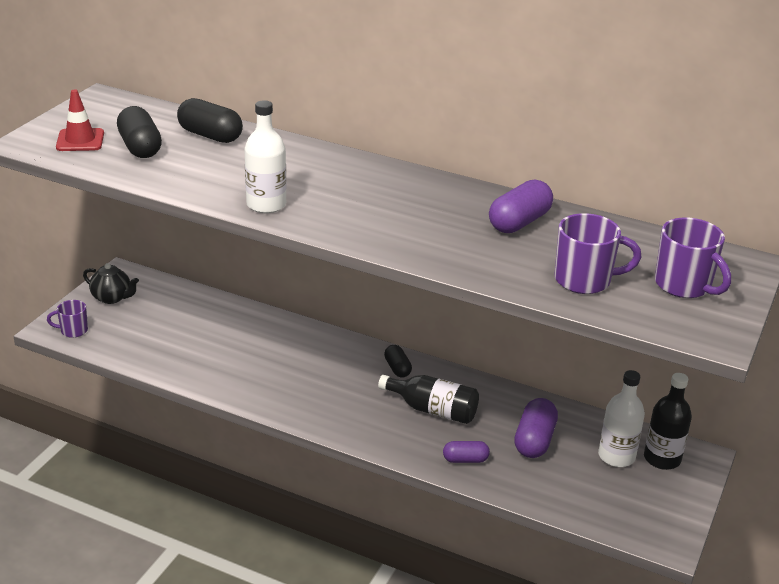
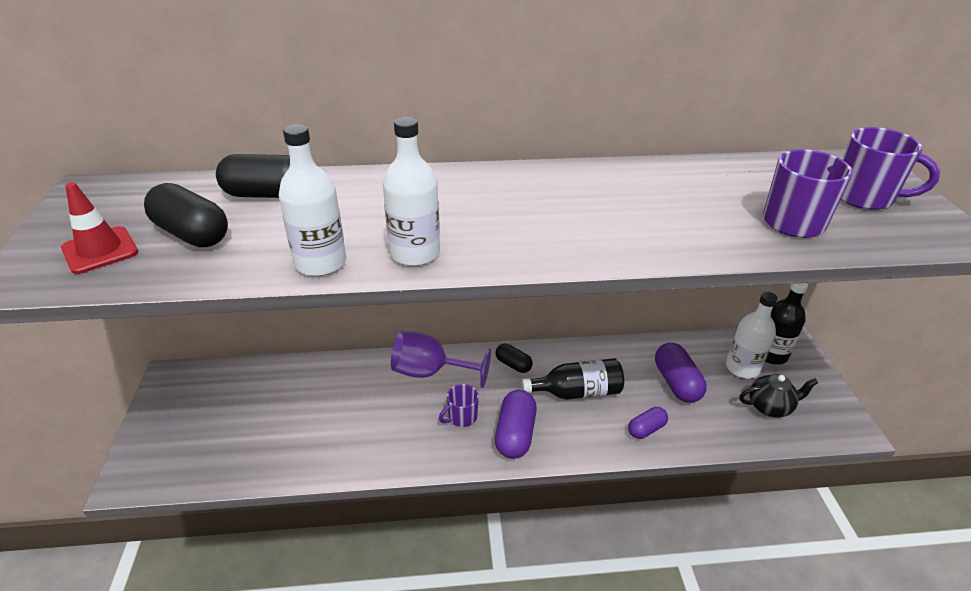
camera: 30 degrees left, 5 degrees up
(73, 330) = (157, 469): purple mug -> purple mug (461, 417)
(112, 298) = (178, 409): black teapot -> black teapot (770, 407)
(200, 190) = (320, 263): none -> white bottle
(321, 346) = (430, 372): none -> purple goblet
(519, 222) = (668, 186): purple capsule -> purple capsule (515, 434)

